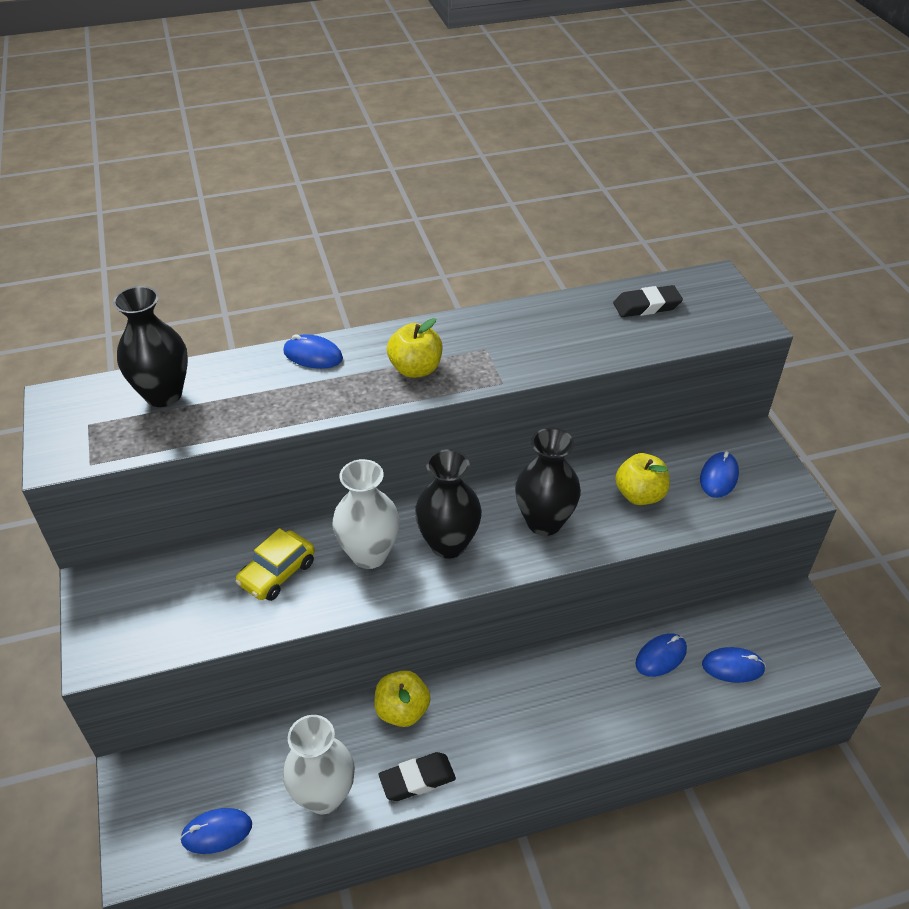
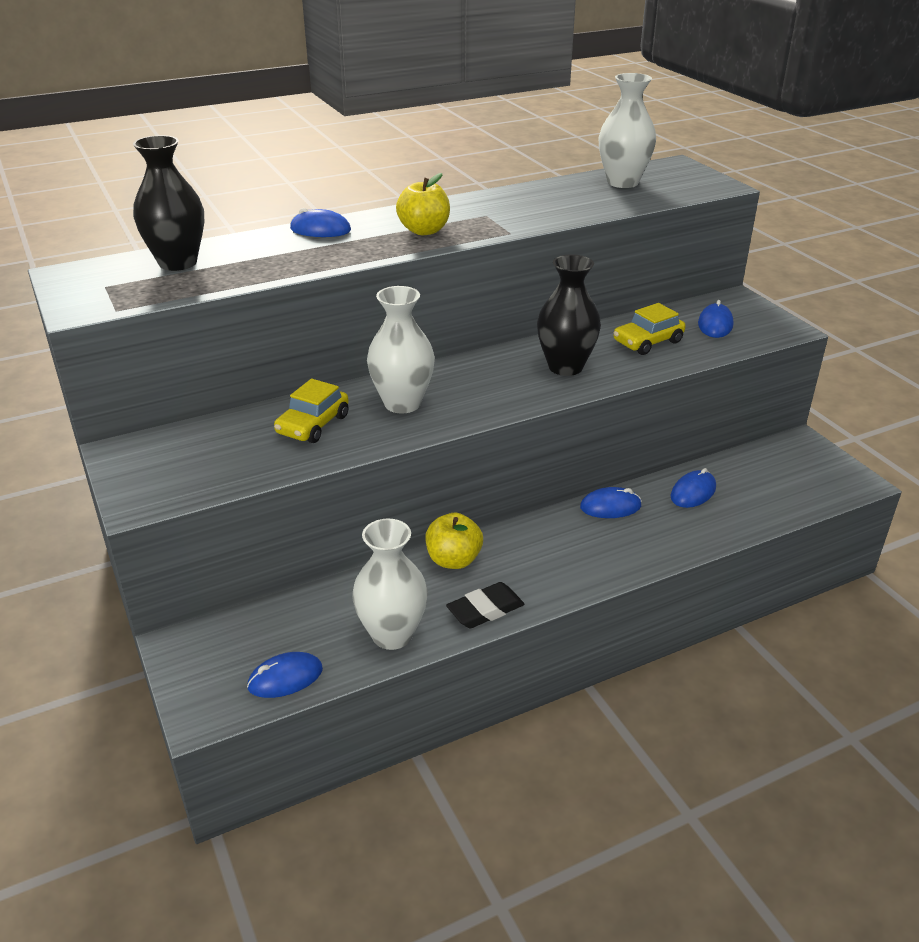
camera: 10 degrees left, 10 degrees down
(448, 544) = (478, 389): black vase -> none
(639, 495) = (648, 342): yellow apple -> yellow car
(646, 306) = (622, 182): black eraser -> white vase
(733, 667) = (762, 492): blue mouse -> blue mouse (610, 507)

